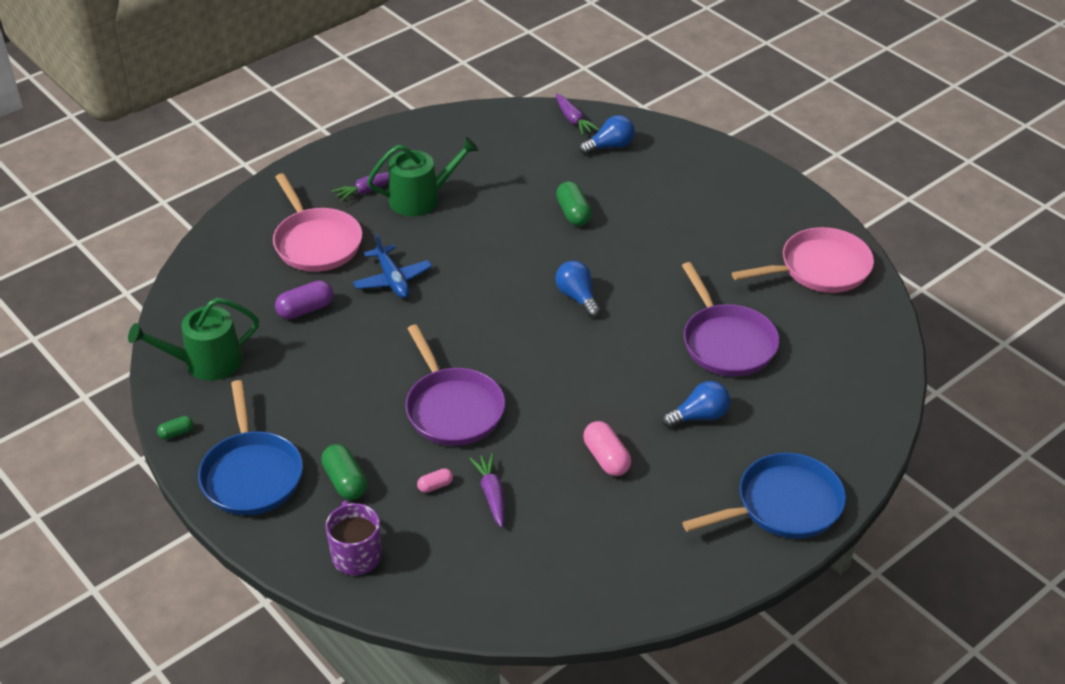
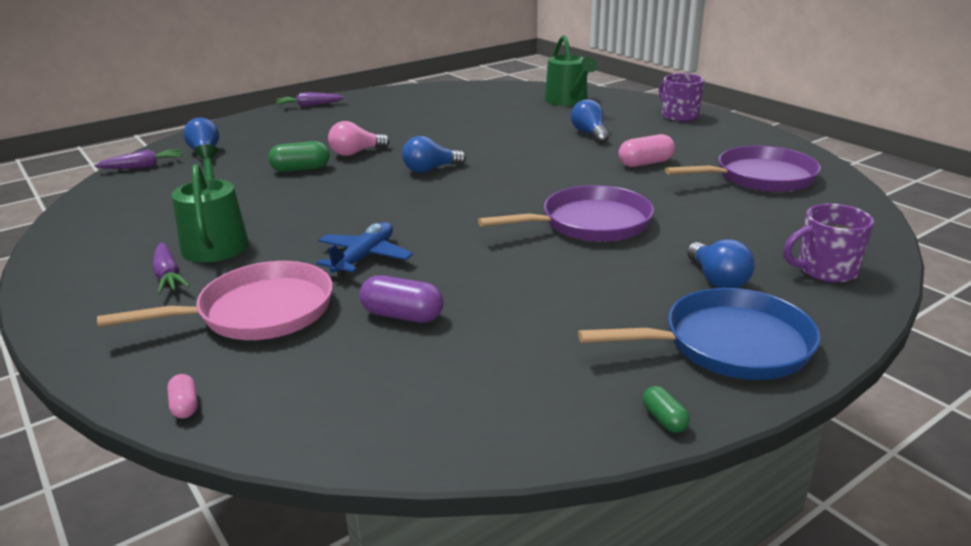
camera: 85 degrees left, 15 degrees down
(205, 362) = (503, 399): green watering can -> green watering can (568, 101)
(305, 309) = (402, 315): purple capsule -> purple capsule turned 45 degrees counterclockwise
(345, 481) = (717, 279): green capsule -> blue light bulb
(392, 279) = (364, 257): blue plane -> blue plane turned 45 degrees counterclockwise
(435, 486) = (705, 231): pink capsule -> pink capsule (185, 406)
(492, 494) = (706, 206): purple carrot -> purple carrot (309, 106)
(619, 241) = (356, 153): none -> pink light bulb
(726, 342) = (503, 124): purple pan -> purple pan (759, 177)
(783, 505) = (679, 116): blue pan -> purple mug
(820, 268) = (423, 97): pink pan -> none

